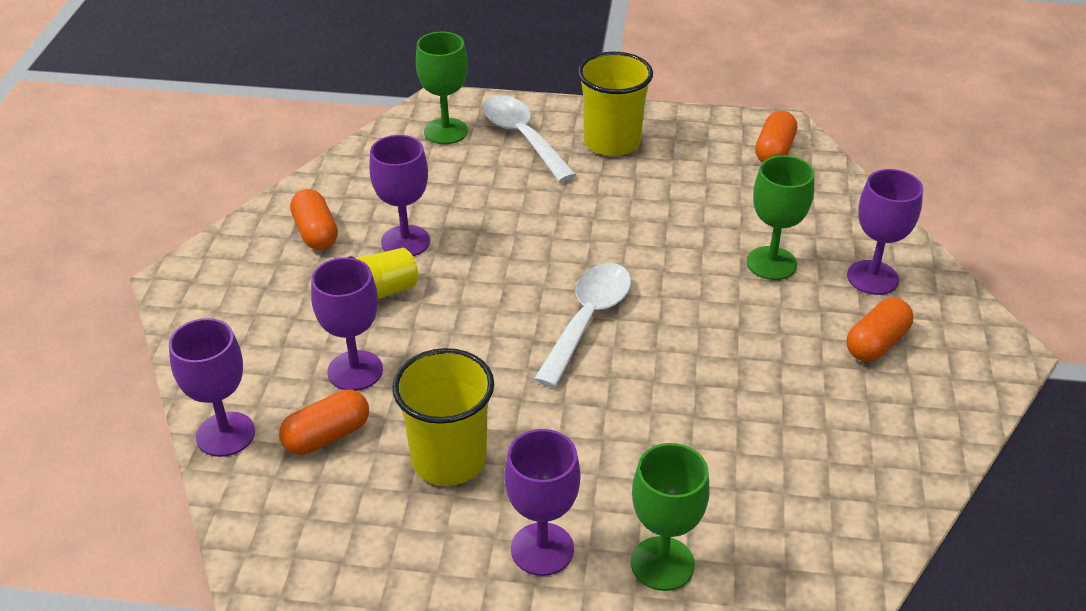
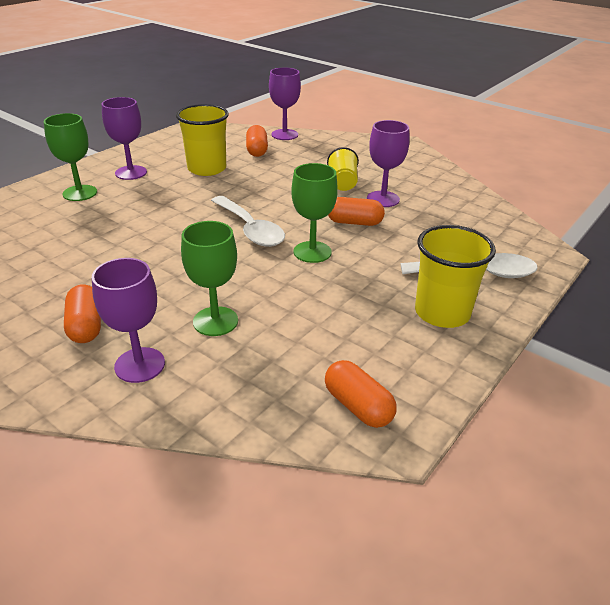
camera: 120 degrees right, 5 degrees down
(316, 233) = (415, 178): orange capsule -> orange capsule (354, 222)
(355, 371) = (290, 164): purple goblet -> none
(446, 131) = (506, 245): green goblet -> green goblet (312, 252)

